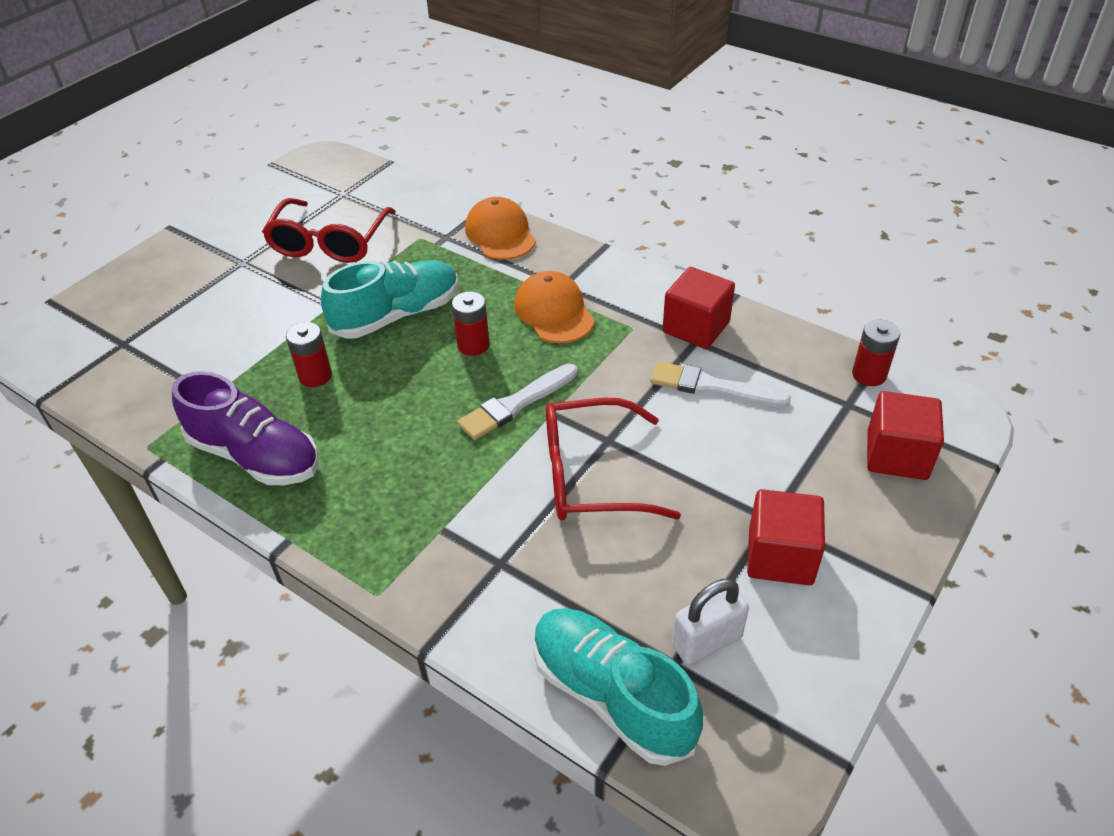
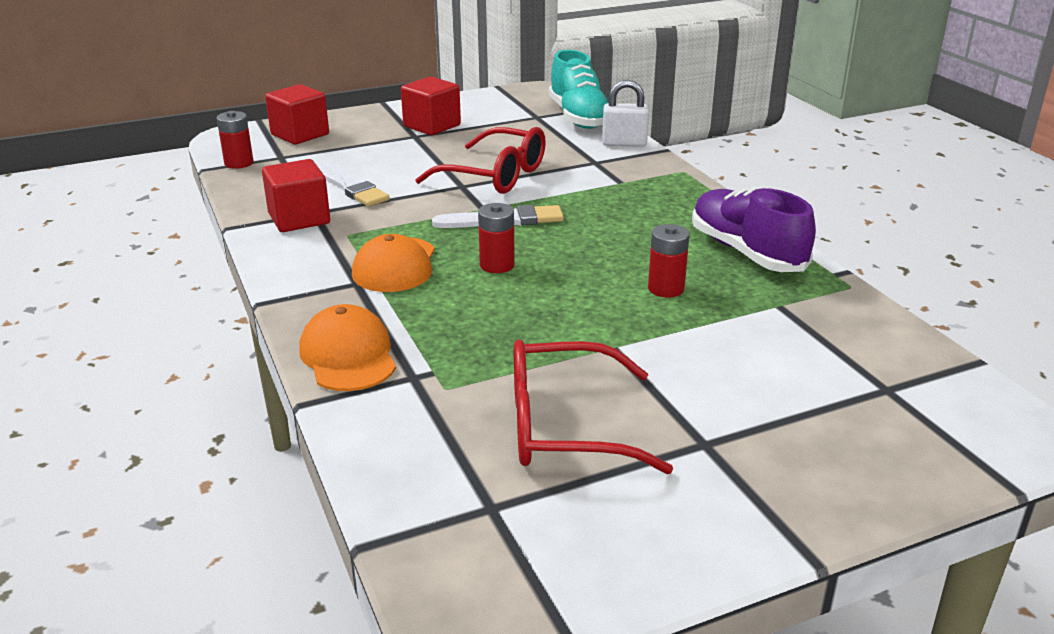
camera: 150 degrees left, 15 degrees down
(330, 242) = (566, 426): red glasses -> red glasses turned 135 degrees counterclockwise
(397, 315) = (547, 312): turquoise shoe -> none
(500, 234) = (348, 355): orange cap -> orange cap turned 150 degrees clockwise
(707, 641) = (511, 117): white padlock -> white padlock (624, 143)

